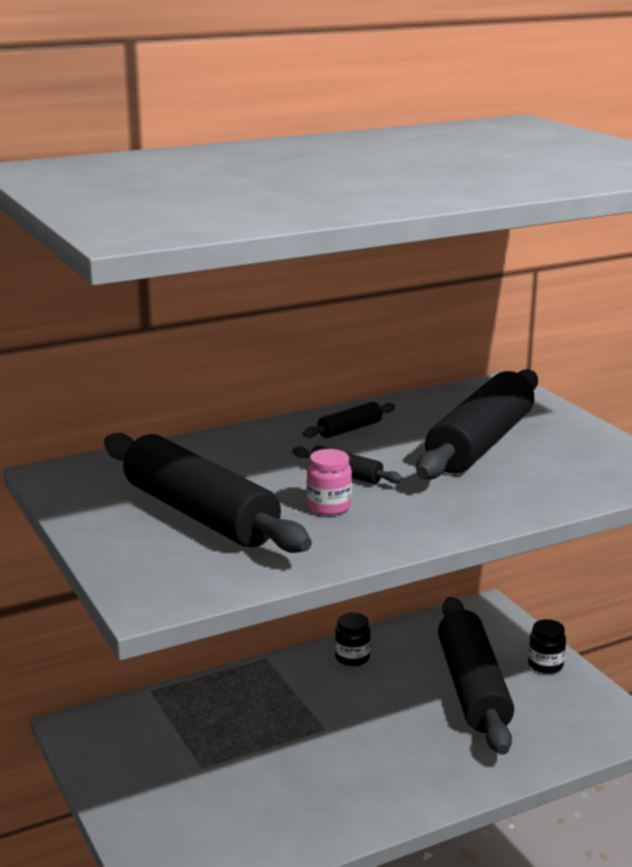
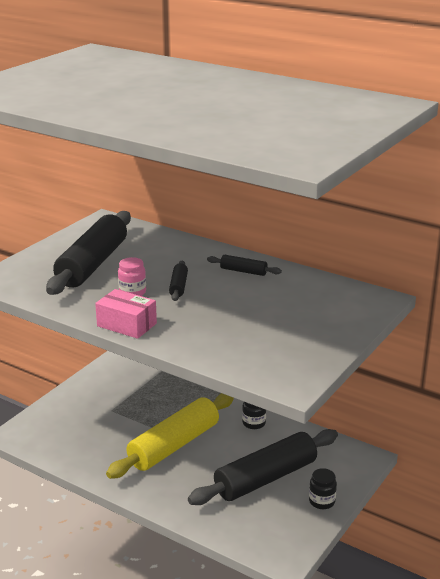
camera: 60 degrees right, 5 degrees up
(343, 736) = (174, 445): none -> yellow rolling pin
(422, 531) = (126, 325): none -> pink box
(481, 443) = (269, 314): black rolling pin -> none

